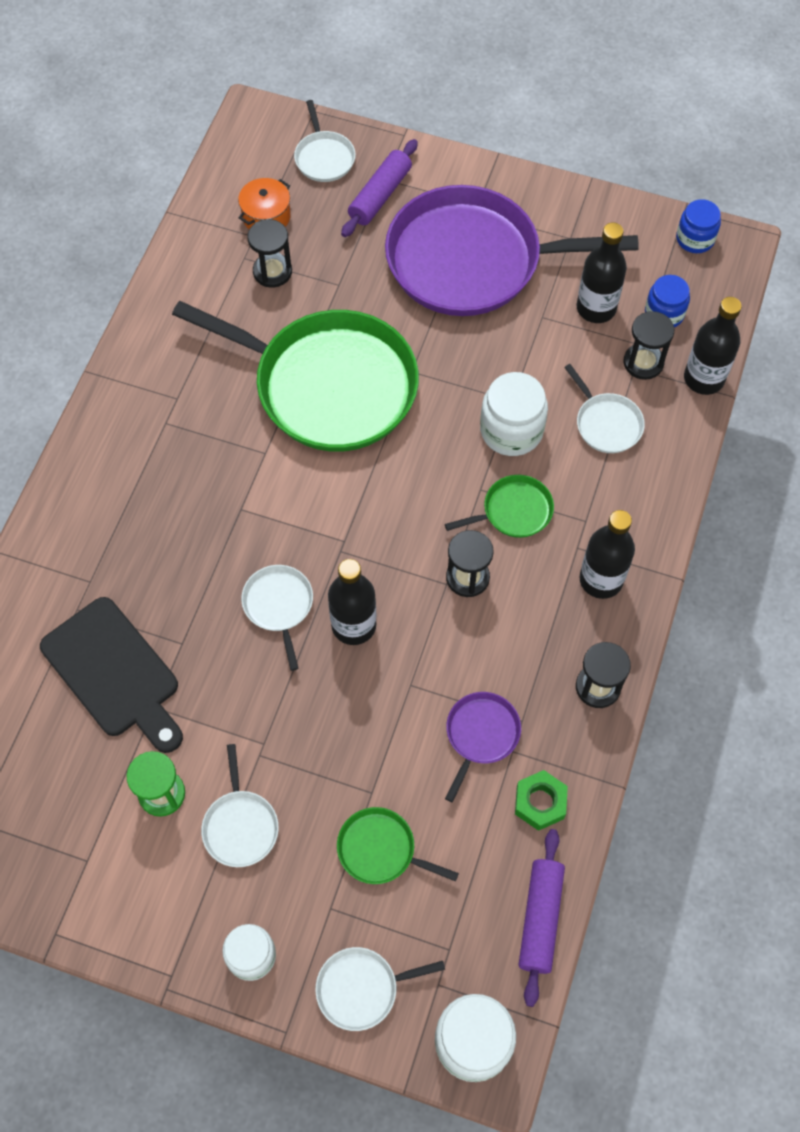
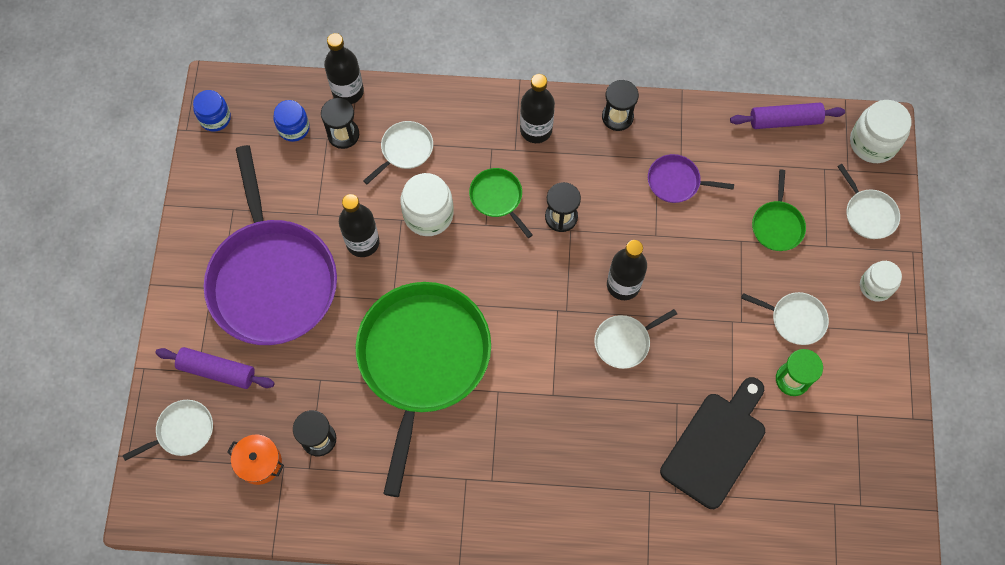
camera: 105 degrees left, 5 degrees up
(240, 826) = (795, 319): white pan -> white pan turned 45 degrees clockwise
(540, 802) = (710, 136): green nut -> none
(596, 308) = (299, 177): black bottle -> black bottle (363, 242)

